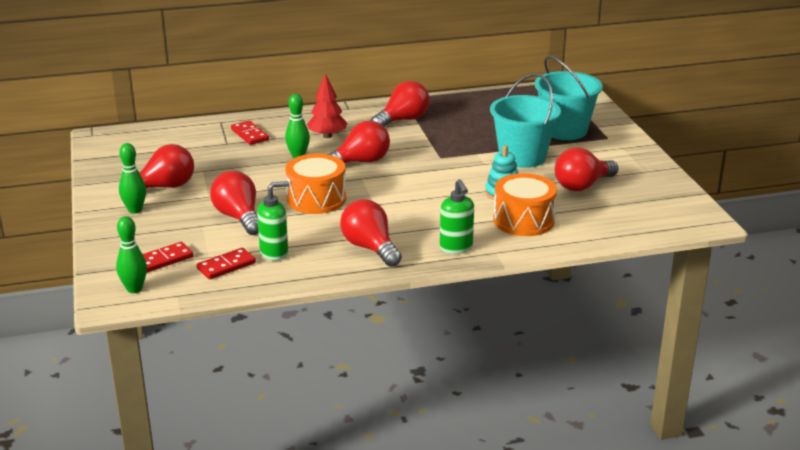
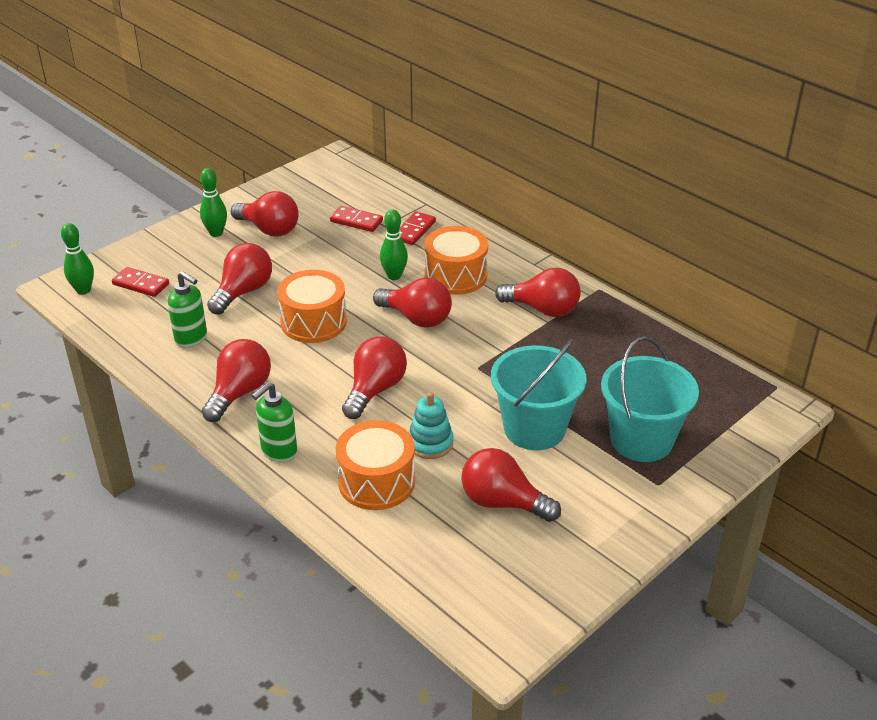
camera: 60 degrees right, 10 degrees up
(226, 266) = (150, 321): red domino -> red domino (356, 221)
(327, 136) = (455, 275): red tree -> orange drum
(425, 197) = (375, 390): none -> red light bulb

